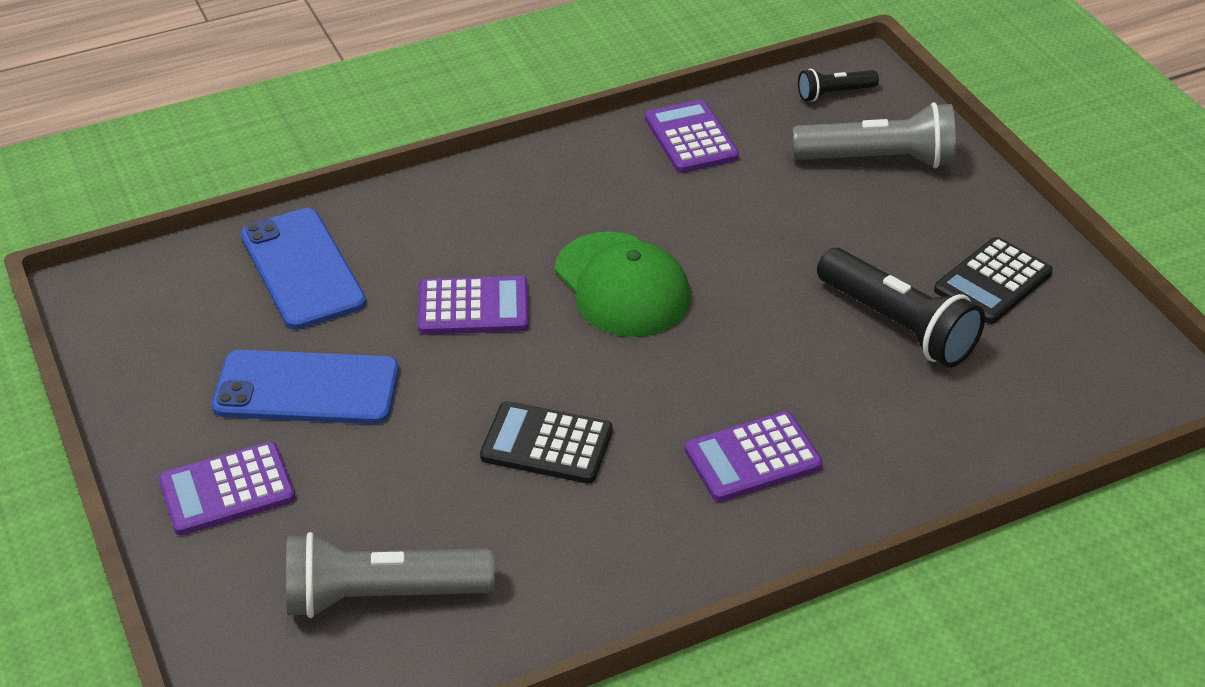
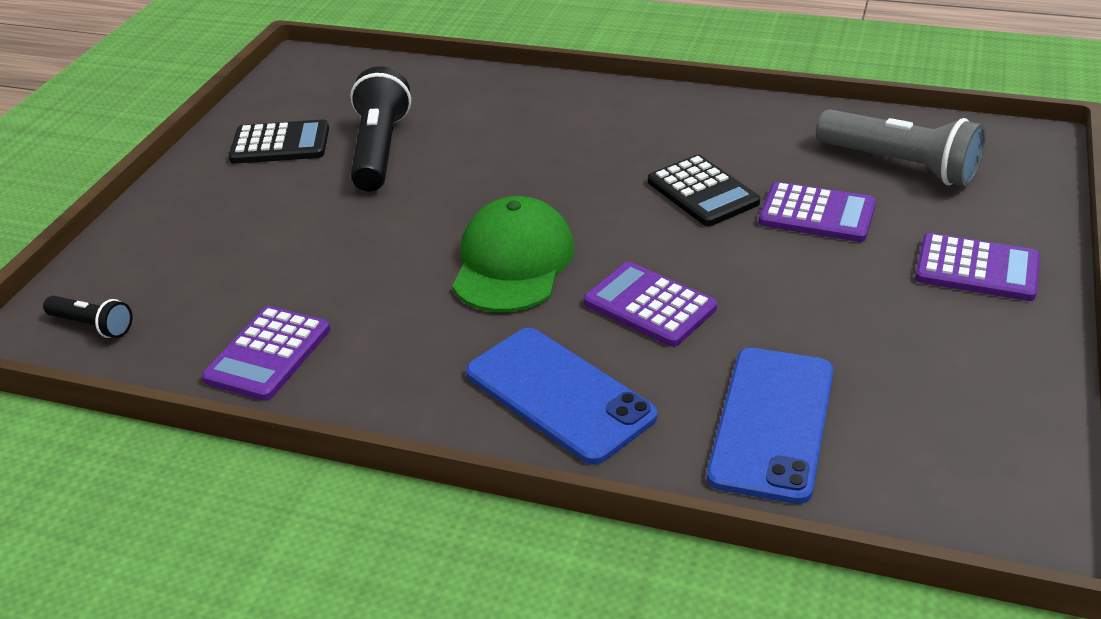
camera: 135 degrees left, 5 degrees down
(306, 389) = (855, 311): blue phone -> blue phone (559, 394)
(753, 458) = (581, 130): purple calculator -> purple calculator (817, 214)
(878, 160) = (180, 252): grey flashlight -> none

